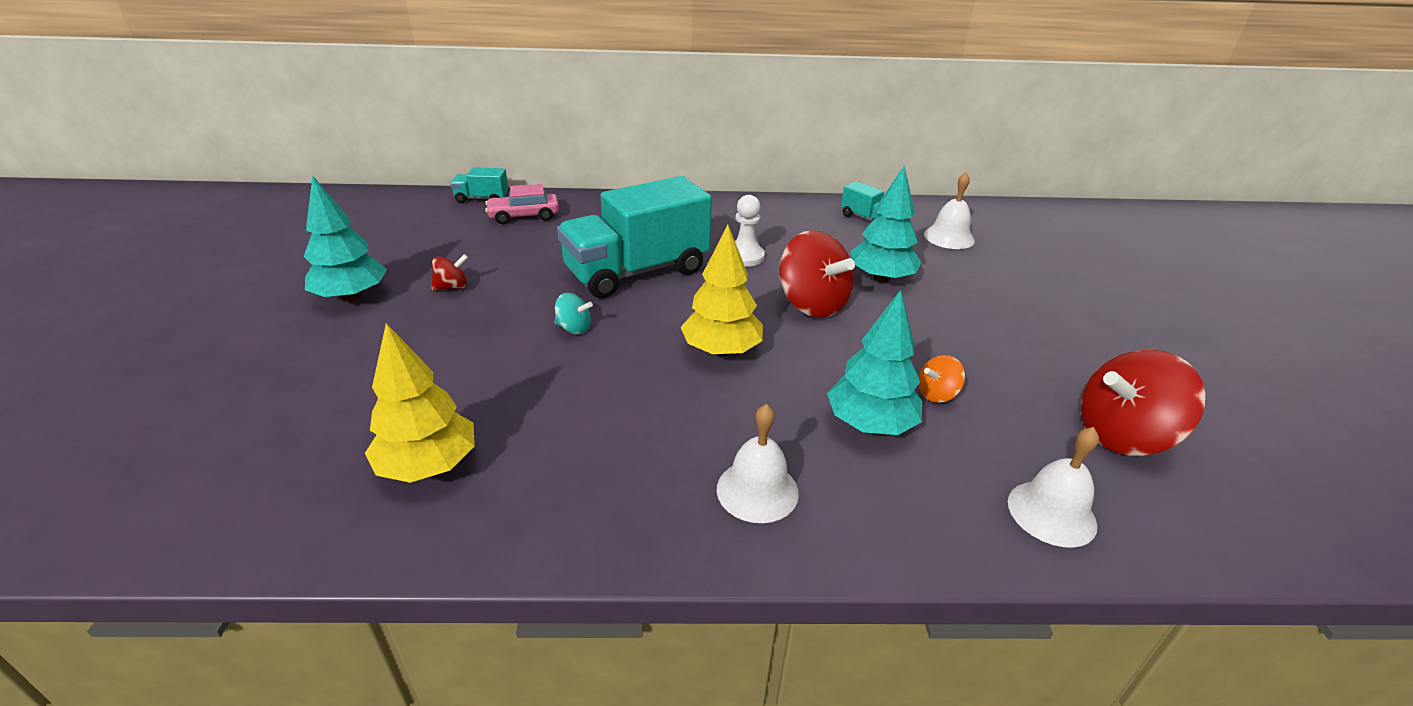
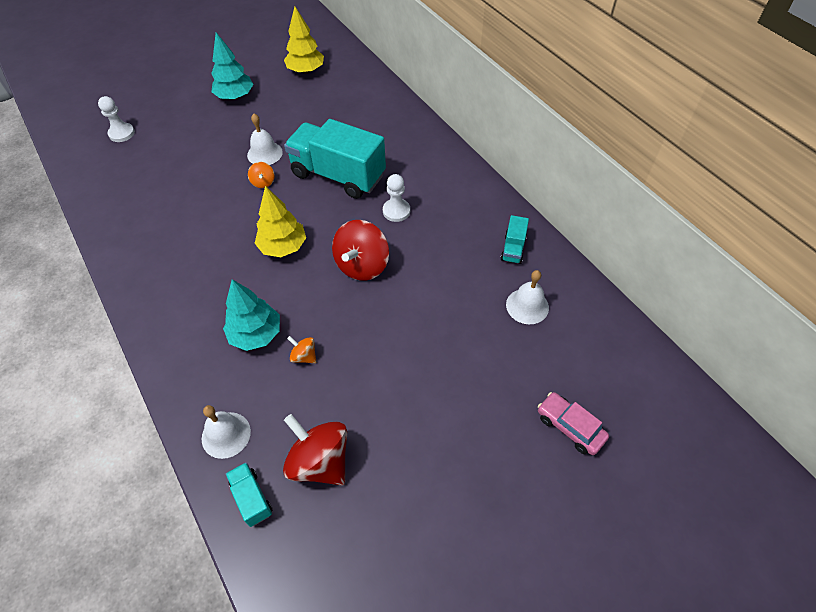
camera: 60 degrees right, 20 degrees up
(222, 439) = (121, 133): none -> white pawn
(428, 466) = (138, 197): yellow tree -> yellow tree (306, 71)
(452, 287) = (268, 120): red spinning top -> none
(482, 199) = (367, 72): turquoise truck -> turquoise truck (252, 498)
(524, 216) = (362, 99): pink car -> pink car (570, 427)
(574, 328) = (263, 182): turquoise spinning top -> orange spinning top
(757, 490) = (179, 308): white bell -> white bell (264, 153)
(881, 278) = (425, 287): turquoise tree -> none

